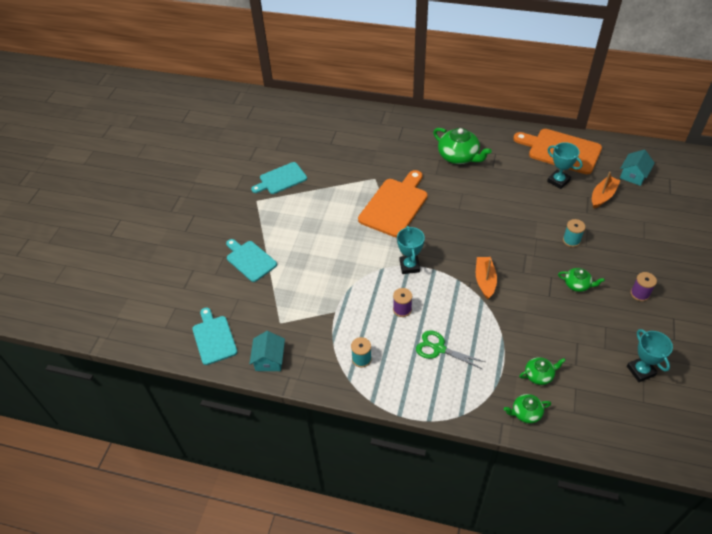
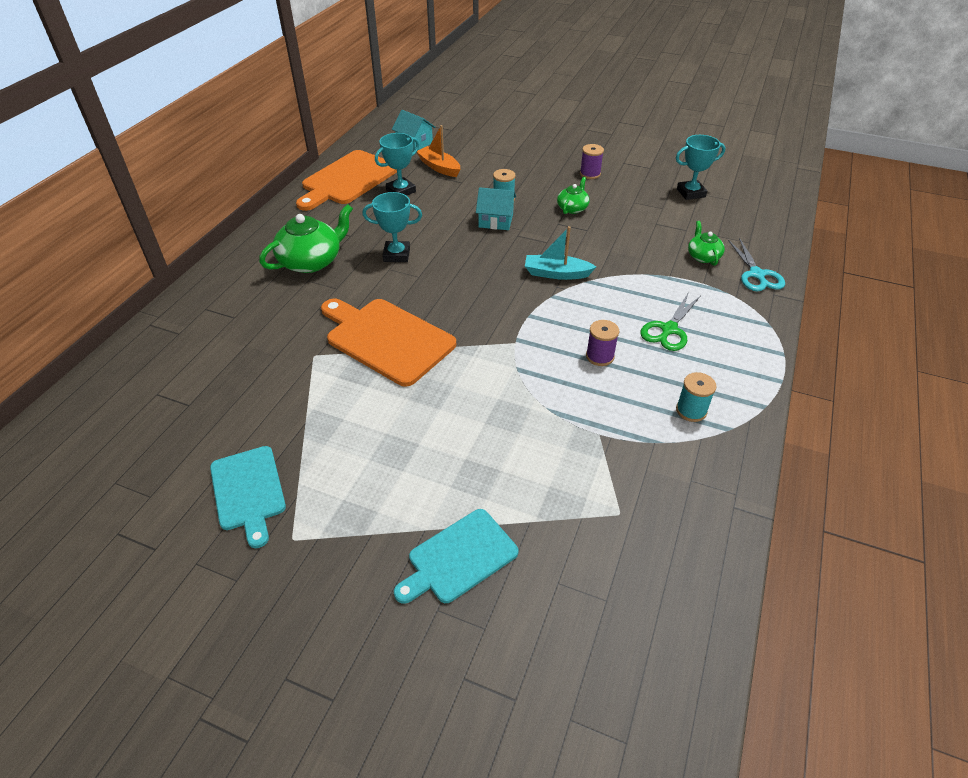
camera: 85 degrees left, 5 degrees down
(214, 338) = (655, 631): turquoise cutting board -> none
(269, 359) = (701, 534): turquoise house -> turquoise house (495, 220)
(409, 266) = (518, 339): turquoise trophy -> turquoise trophy (396, 255)
(485, 280) = (556, 274): orange boat -> turquoise boat
(526, 413) = (756, 274): green teapot -> turquoise scissors

